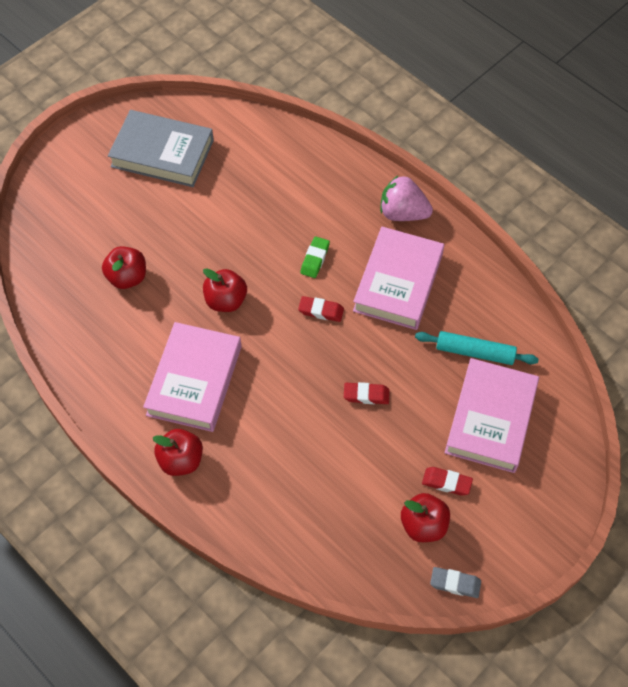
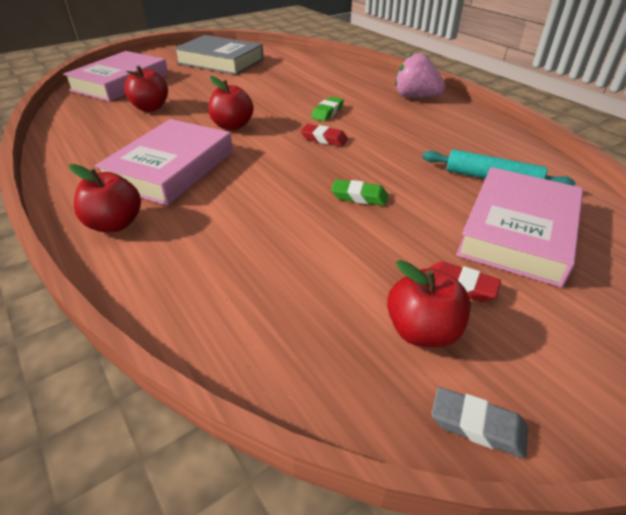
camera: 10 degrees right, 20 degrees down
(366, 395) = (359, 196): red eraser -> green eraser
(398, 282) = (407, 130): pink book -> pink book (120, 83)

